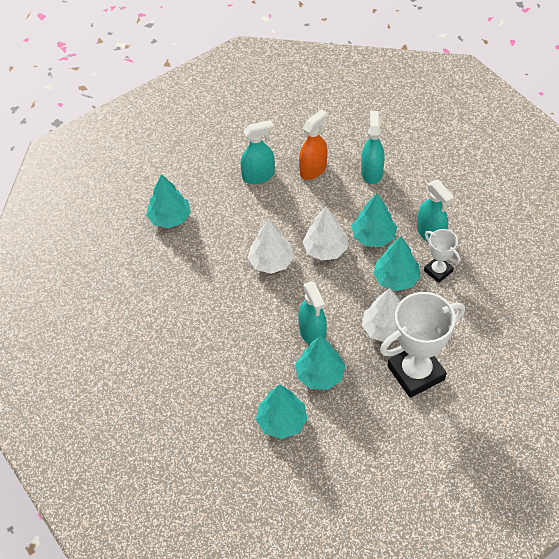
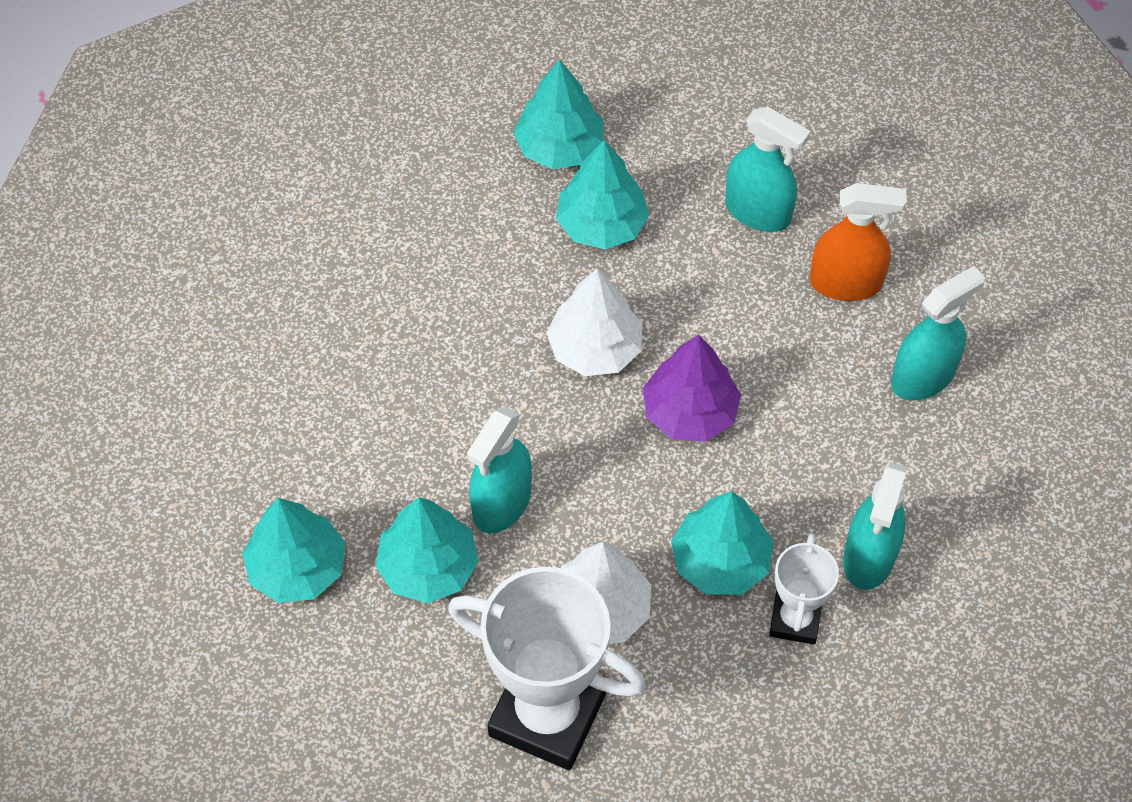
camera: 50 degrees right, 5 degrees up
(325, 249) = (689, 412): white tree -> purple tree
(373, 236) = (782, 469): turquoise tree -> turquoise tree (601, 225)

